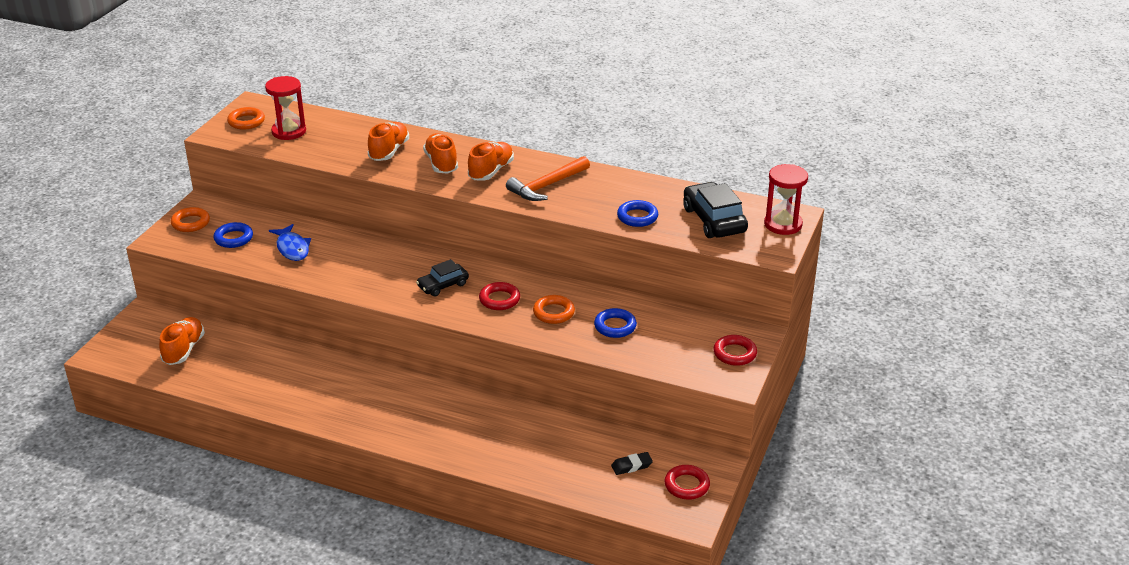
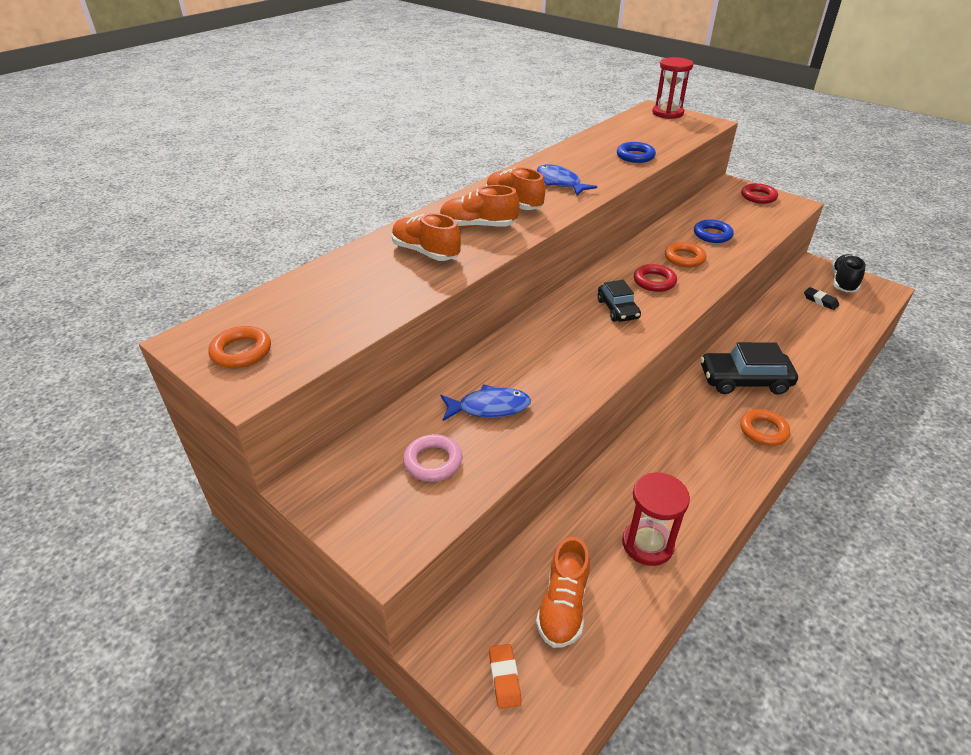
camera: 70 degrees left, 5 degrees up
(131, 337) = (504, 678): none -> orange eraser
(184, 350) = (563, 606): orange shoe -> orange shoe turned 105 degrees counterclockwise
(191, 223) = (359, 506): orange ring -> orange ring (763, 430)
(233, 238) = (433, 461): blue ring -> pink ring
(289, 131) = (309, 317): red hourglass -> red hourglass (647, 544)
(547, 186) = (560, 182): orange hammer -> blue fish
(631, 466) = (820, 301): black eraser -> black eraser turned 45 degrees counterclockwise
(687, 485) = (843, 282): red ring -> black shoe
(714, 220) = (652, 132): black car -> black car (744, 380)

